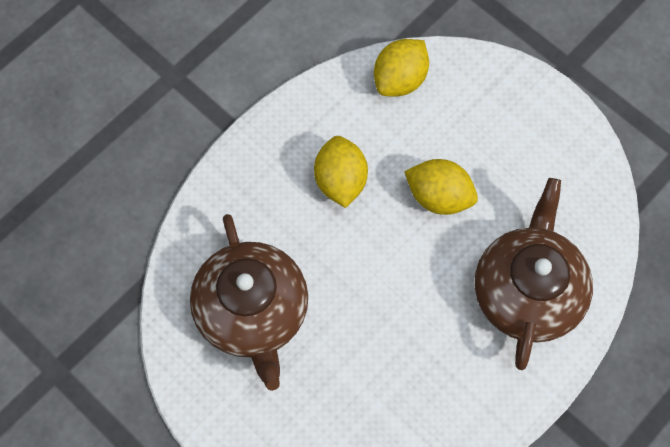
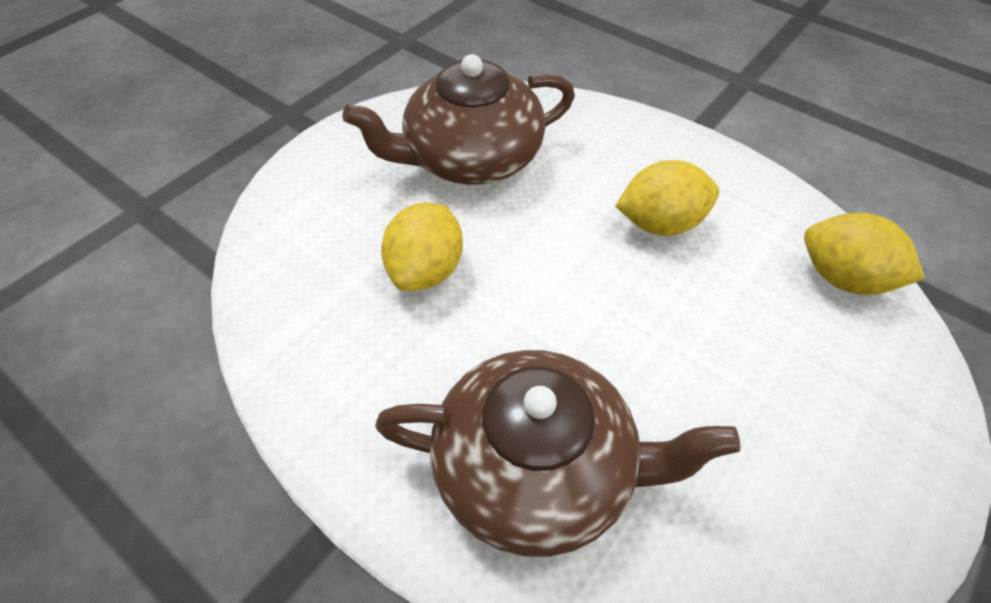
camera: 85 degrees right, 15 degrees down
(439, 197) = (671, 335): yellow lemon -> yellow lemon (426, 270)

